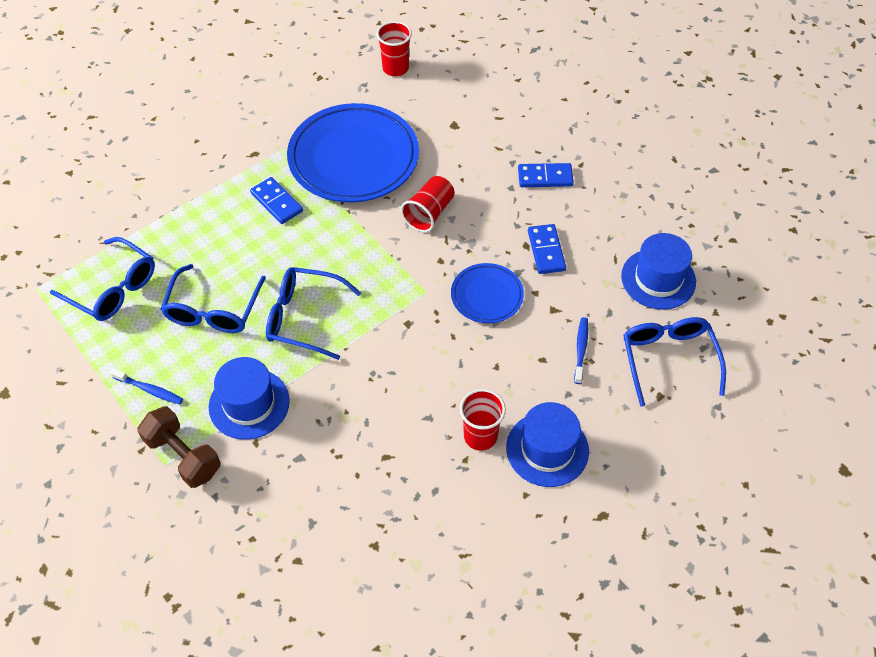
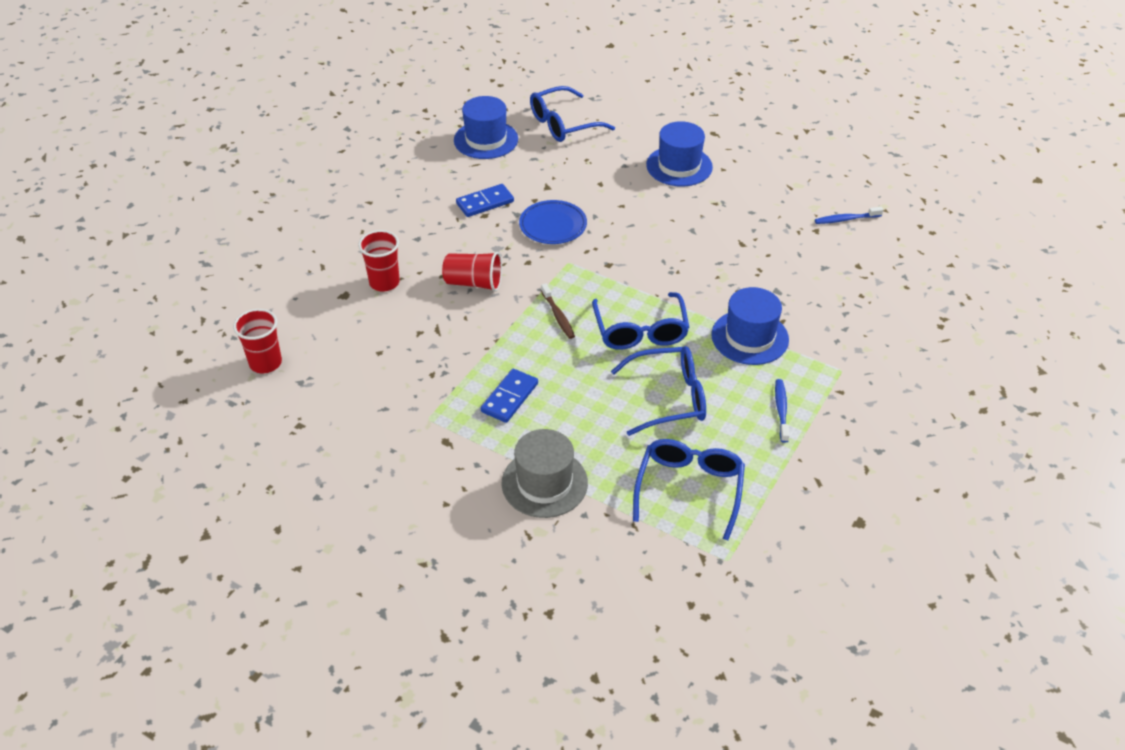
camera: 110 degrees left, 10 degrees down
(178, 200) = (544, 483): none -> grey hat
(183, 456) = (826, 361): brown dumbbell -> none
(353, 158) = (421, 357): blue plate -> none
(355, 262) = (558, 316): none -> brown toothbrush
(480, 436) = (690, 200): red cup -> red cup (384, 282)
(545, 177) = (395, 220): blue domino -> none
(581, 349) = (579, 166): blue toothbrush -> blue toothbrush (846, 219)

